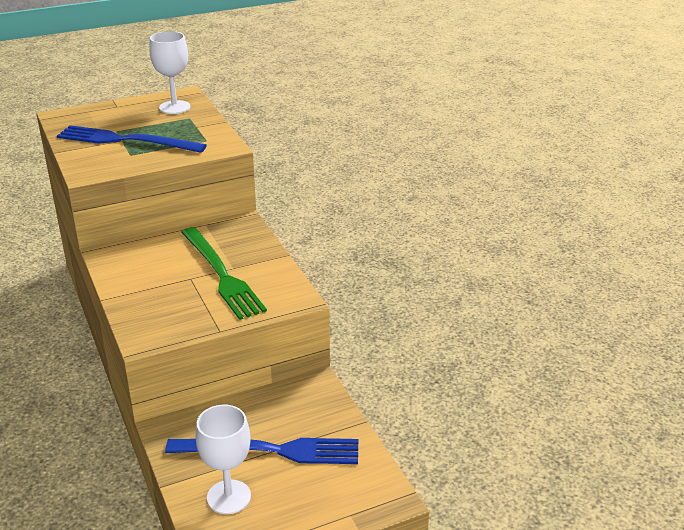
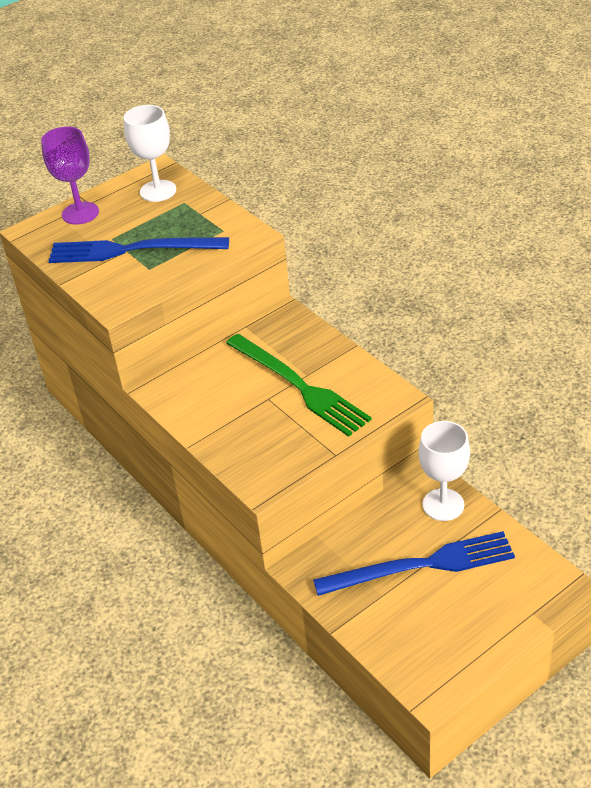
camera: 10 degrees left, 10 degrees up
(105, 111) = (80, 213): none -> purple goblet
(229, 497) = (405, 625): white goblet -> white goblet (443, 505)

